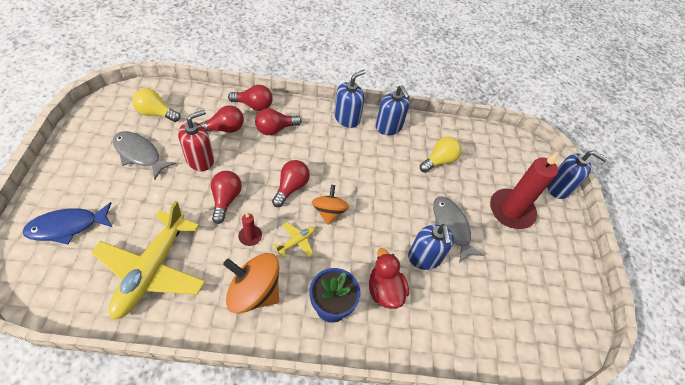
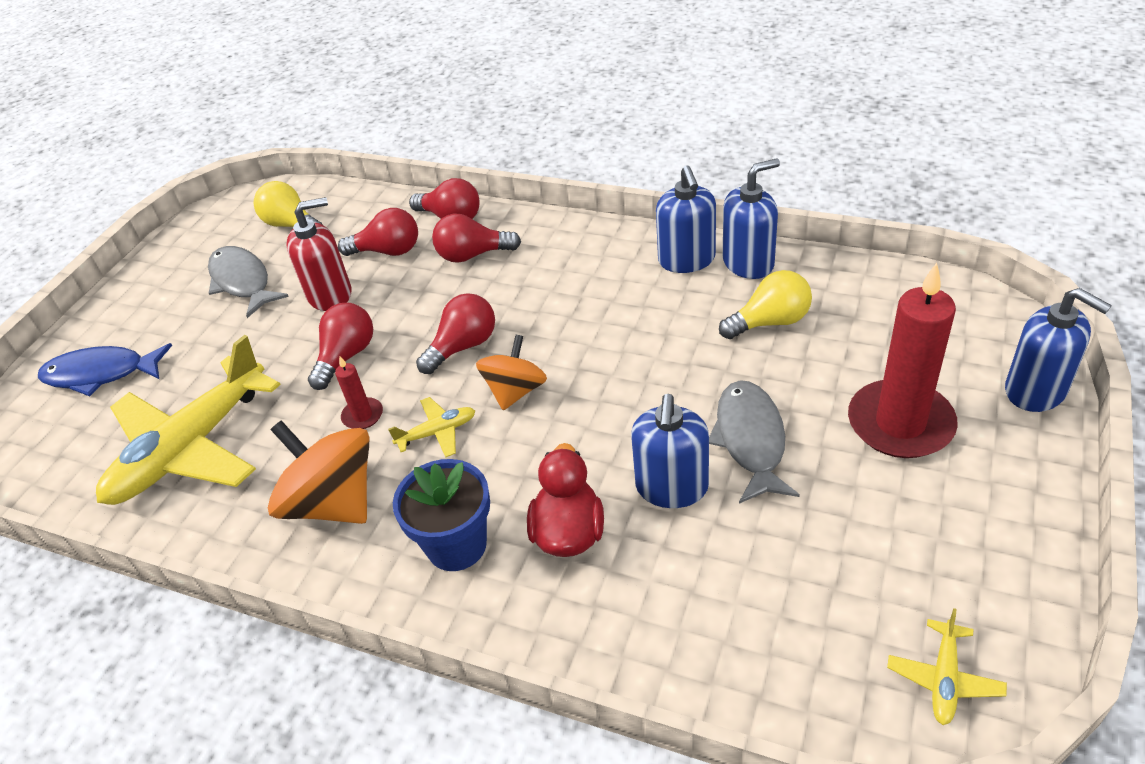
camera: 30 degrees right, 10 degrees down
(347, 118) = (610, 242): blue soap dispenser -> blue soap dispenser (748, 263)
(565, 335) = (944, 678): none -> yellow plane

